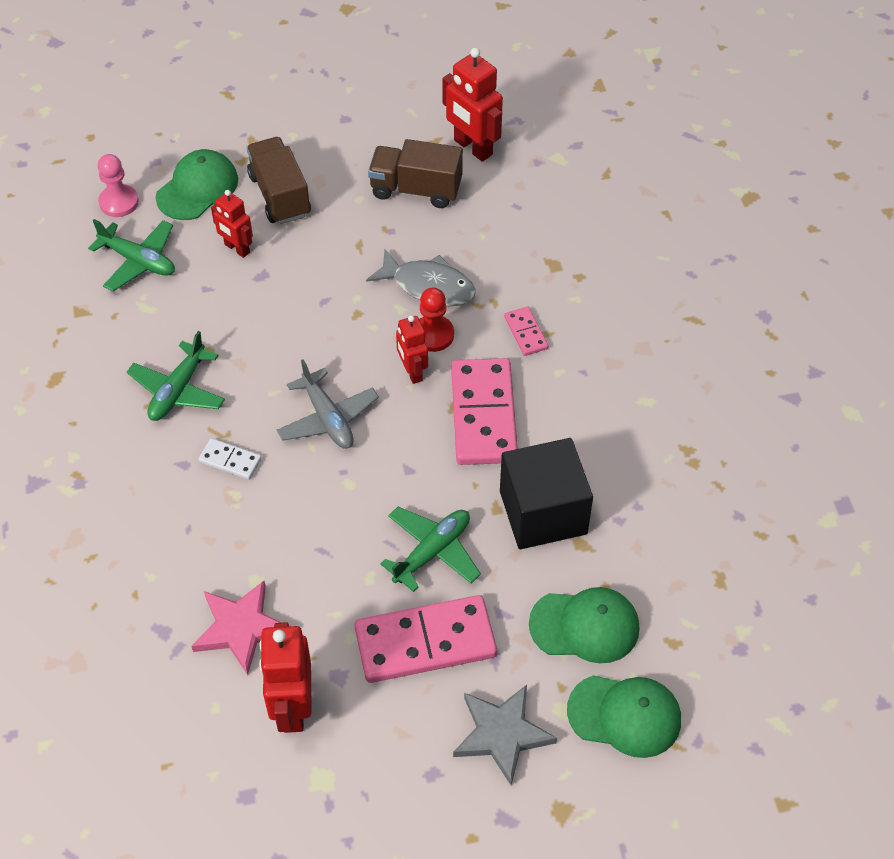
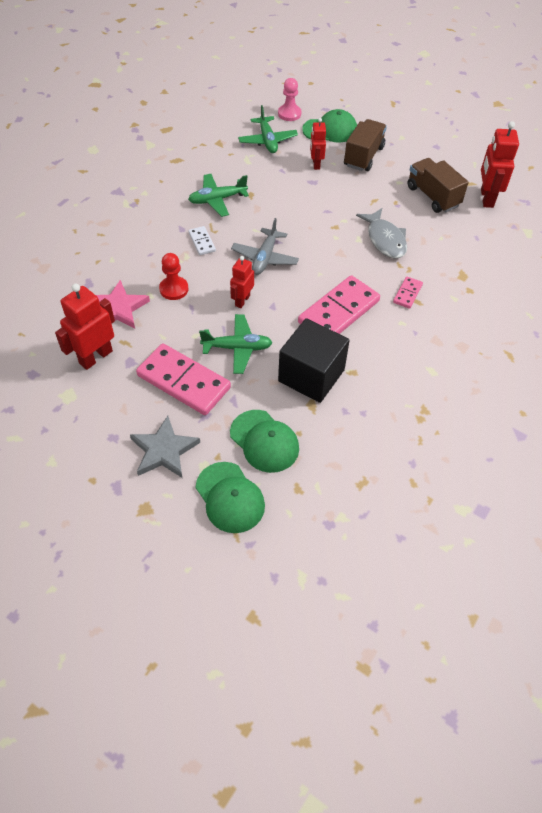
camera: 45 degrees right, 0 degrees up
(412, 372) = (329, 268): red robot -> red robot (242, 300)
(433, 335) = (360, 261): red pawn -> red pawn (174, 289)

